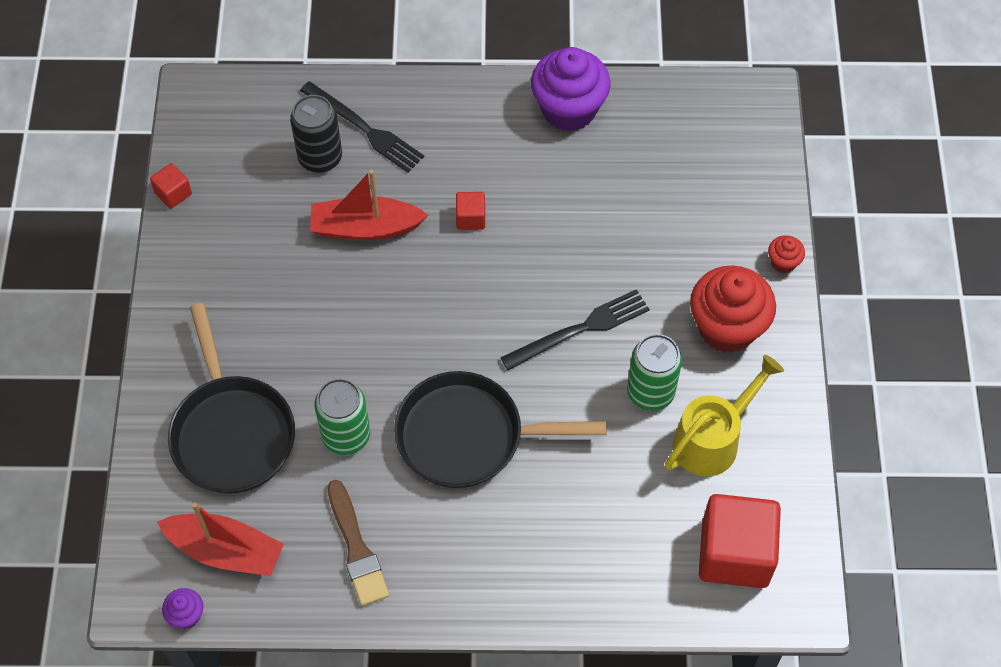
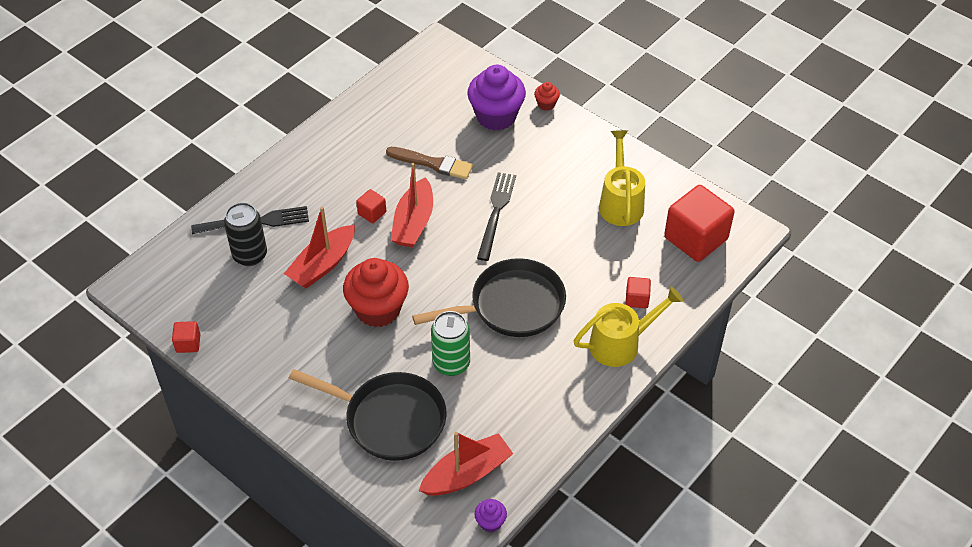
camera: 50 degrees left, 10 degrees down
(356, 548) = (529, 406): brown brush -> brown brush (432, 163)
(469, 436) = (511, 306): black pan -> black pan turned 150 degrees counterclockwise
(494, 264) = (413, 222): none -> red boat
(516, 580) = (621, 343): none -> yellow watering can
(569, 109) = (352, 125): purple cupcake -> purple cupcake (496, 116)
(590, 553) = (637, 299): none -> red cube
(650, 392) = (566, 209): green can -> none
(727, 327) = (560, 152): red cupcake -> red cupcake (378, 309)

